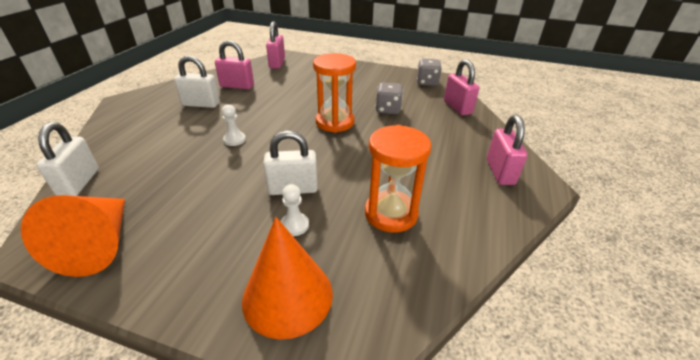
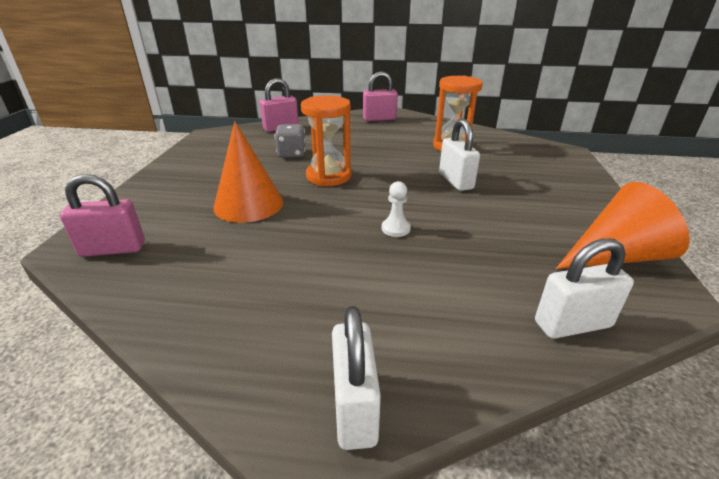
camera: 100 degrees left, 5 degrees down
(201, 104) = (303, 290): white padlock -> white padlock (354, 408)
(237, 86) = (222, 270): pink padlock -> none
(287, 296) = (553, 168): orange cone -> orange cone (248, 204)
(294, 225) = (496, 174): white pawn -> none
(427, 82) = (220, 139): grey dice -> none

